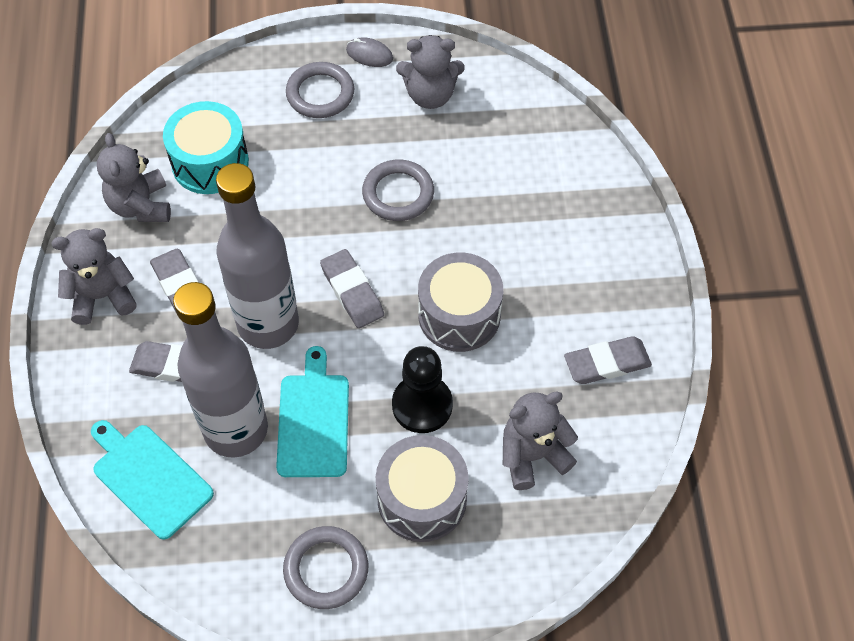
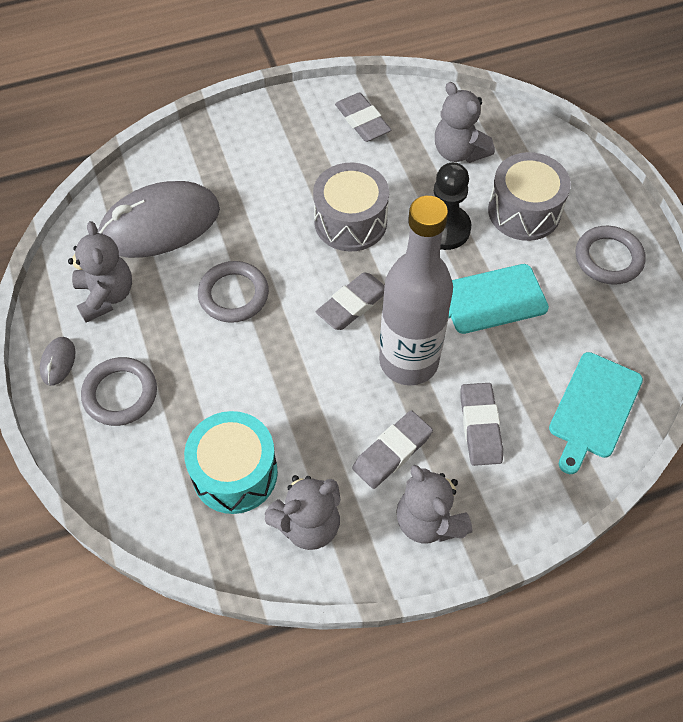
camera: 105 degrees left, 0 degrees up
(236, 429) = (521, 355): grey bottle -> none
(504, 147) = (160, 224): none -> grey mouse

